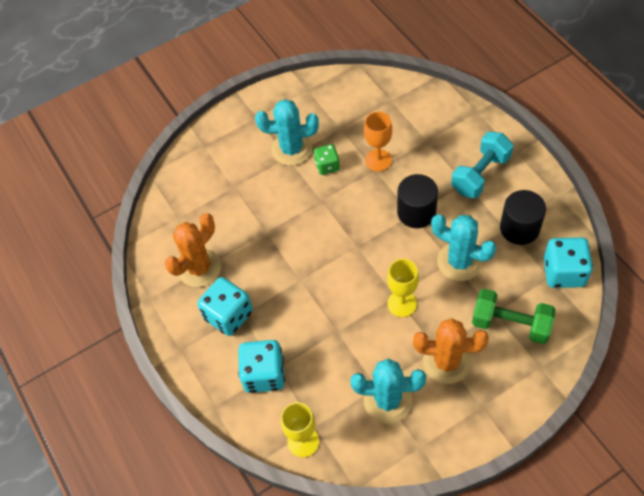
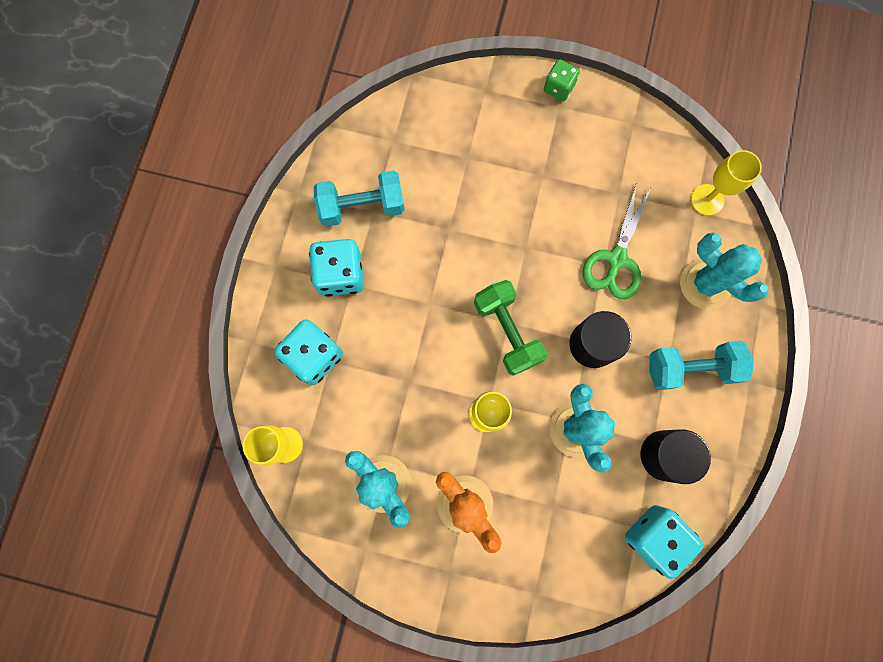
camera: 40 degrees right, 20 degrees up
(199, 268) = (362, 207): orange cactus -> turquoise dumbbell
(291, 149) = (554, 170): turquoise cactus -> turquoise cactus (705, 284)
(327, 166) = (566, 219): green dice -> green dice (558, 88)
(378, 160) = (616, 259): orange goblet -> green scissors
(390, 90) = (707, 200): none -> yellow goblet
(510, 324) = (554, 530): green dumbbell -> green dumbbell (507, 331)

